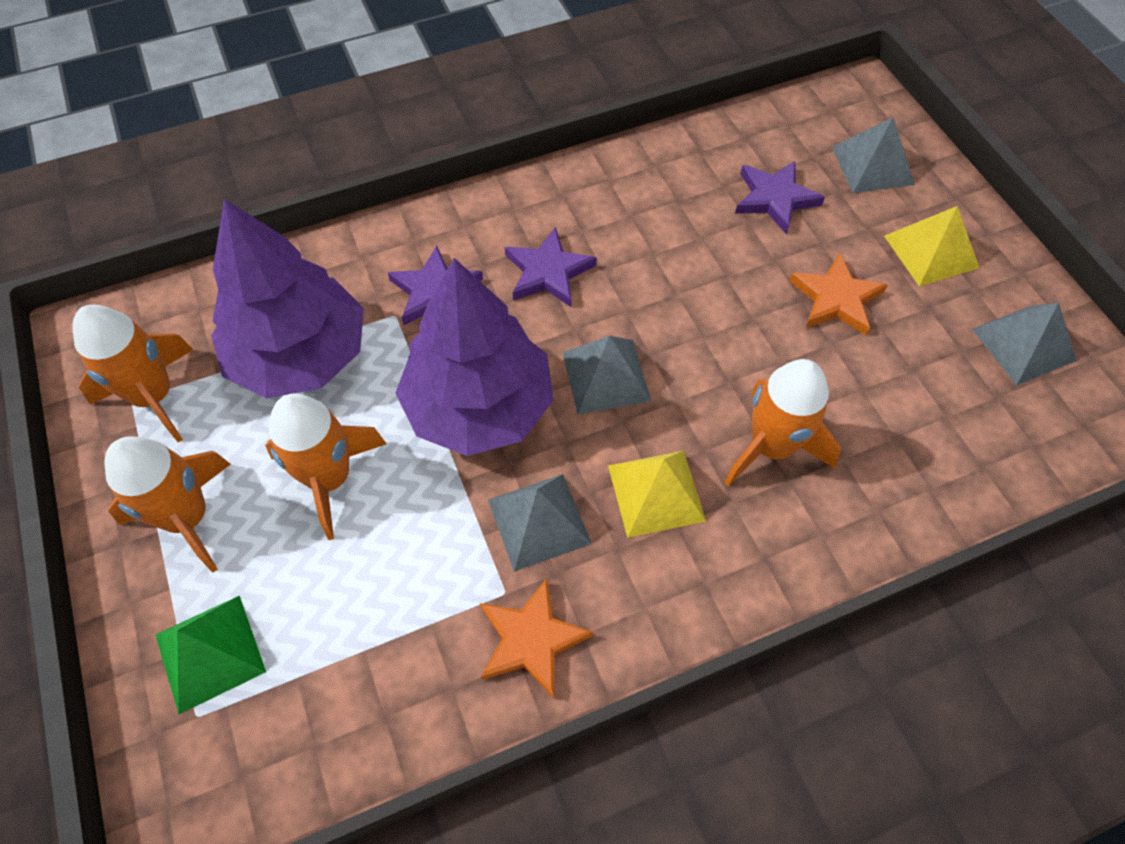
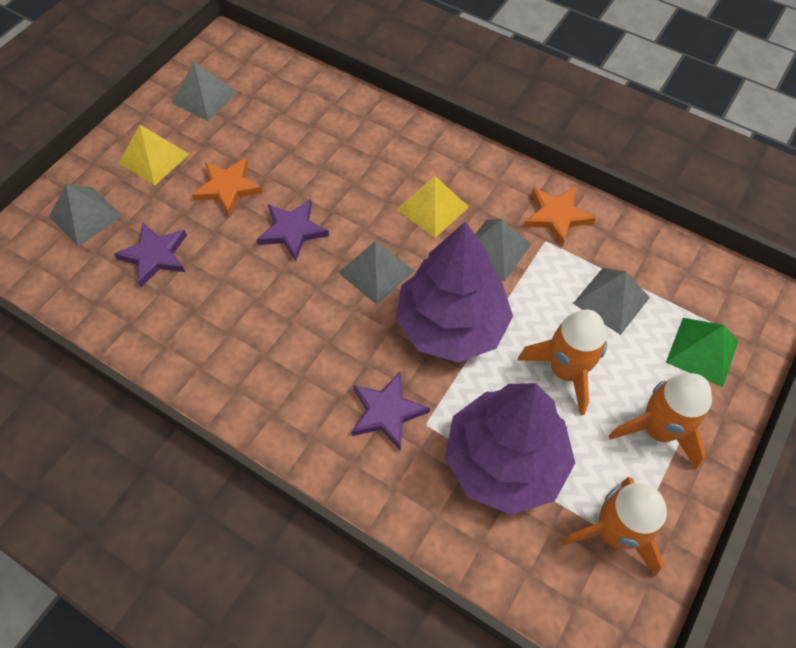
camera: 125 degrees left, 0 degrees up
(362, 602) = (611, 300): none -> grey pyramid
(548, 272) = (317, 352): purple star -> purple star (292, 231)
(771, 446) = (361, 173): orange rocket -> none

